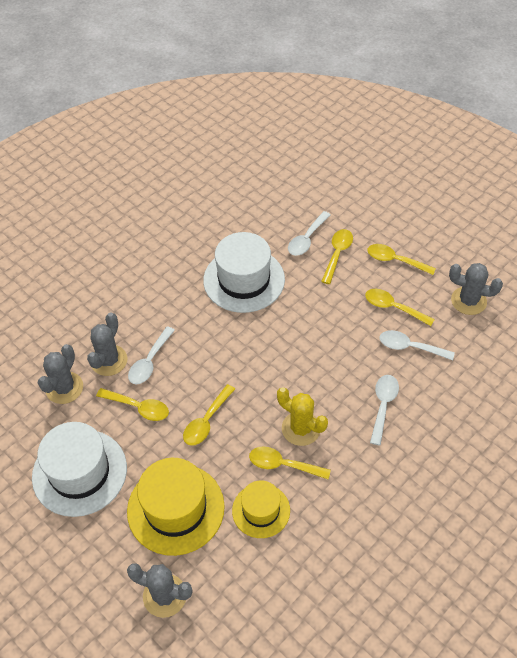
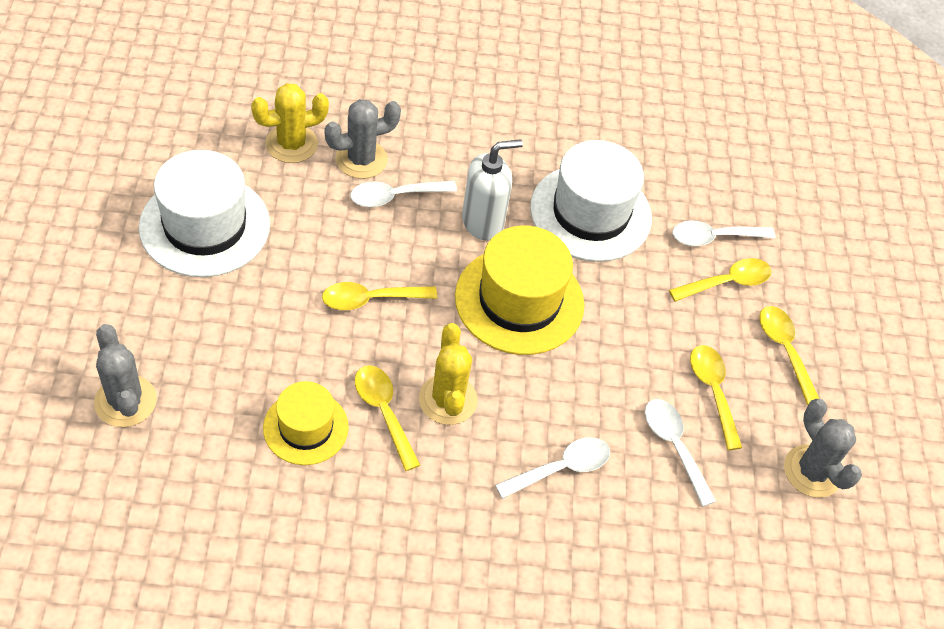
camera: 40 degrees right, 0 degrees up
(64, 388) = (291, 144): grey cactus -> yellow cactus
(138, 407) = (329, 224): yellow spoon -> none
(175, 508) = (237, 342): yellow hat -> yellow hat (519, 300)
(205, 332) = (483, 222): none -> white soap dispenser

